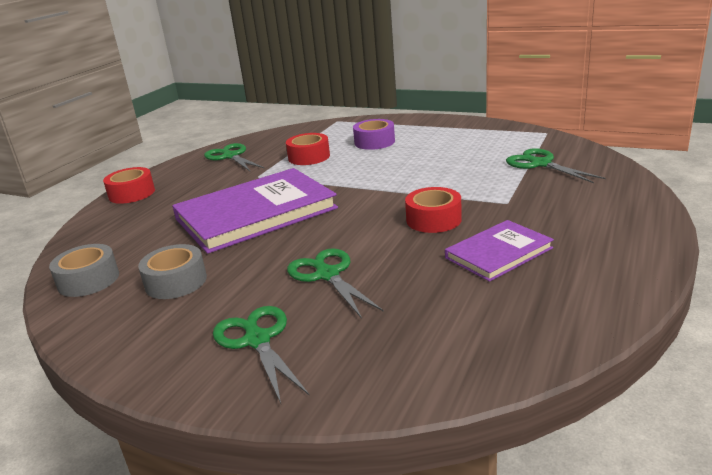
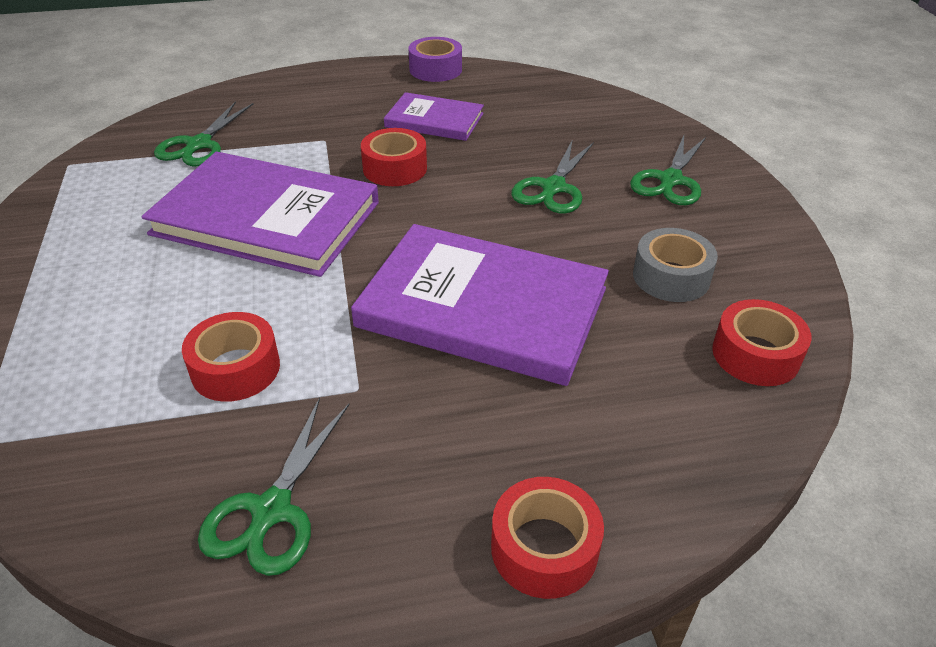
camera: 130 degrees left, 15 degrees up
(88, 280) = (755, 354): grey tape -> red tape
(374, 142) = (133, 316): purple tape -> purple tape (435, 69)
(420, 173) = (266, 218): none -> purple book

